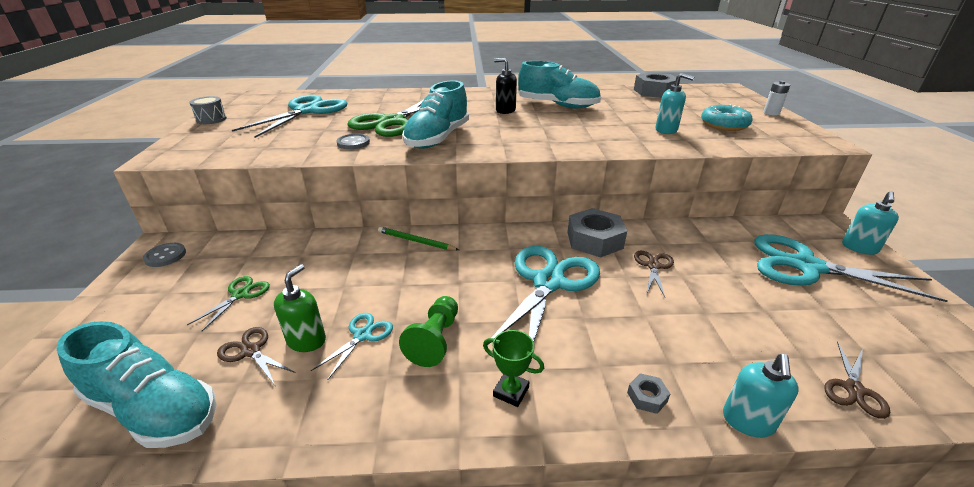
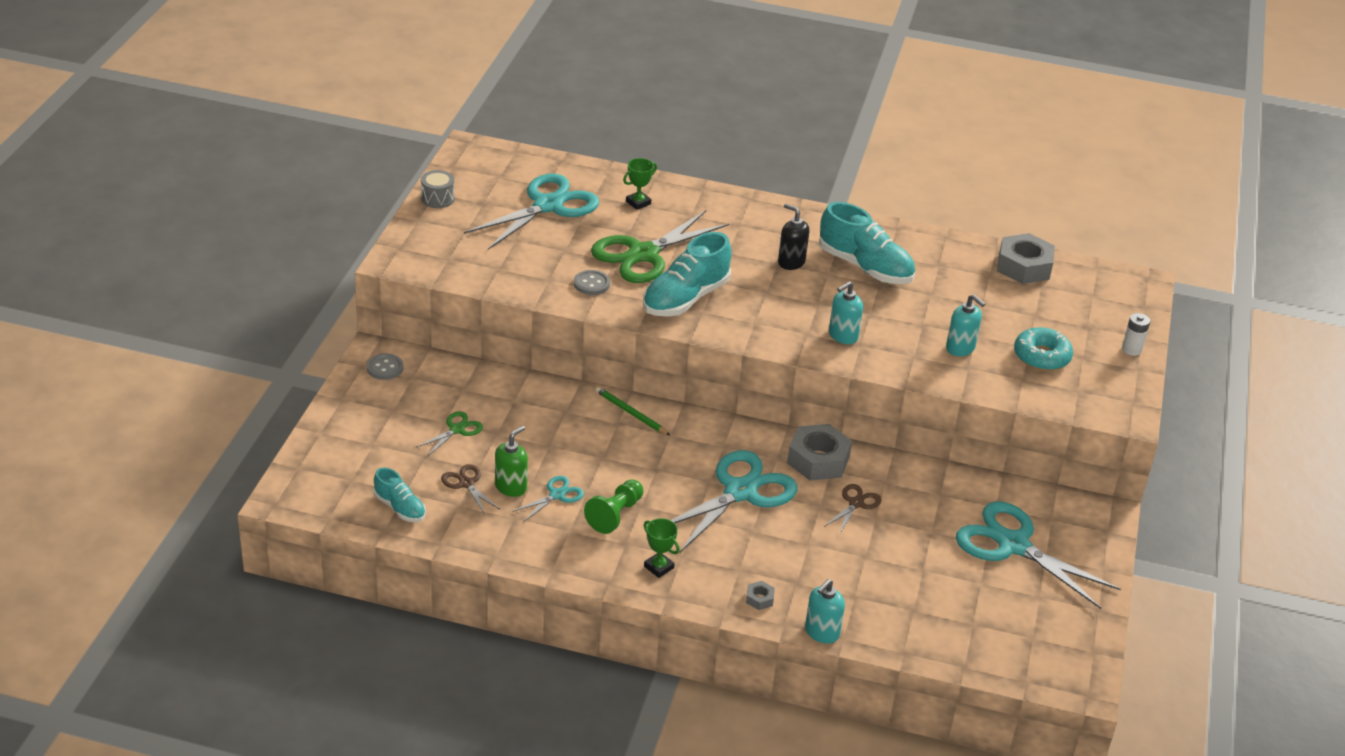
camera: 15 degrees right, 5 degrees up
(154, 409) = (400, 508): turquoise shoe -> turquoise shoe, size x0.55
(377, 101) = (638, 203): none -> green trophy
(854, 389) = (927, 639): brown scissors -> none
(859, 248) = (1097, 543): turquoise soap dispenser -> turquoise soap dispenser (843, 336)

